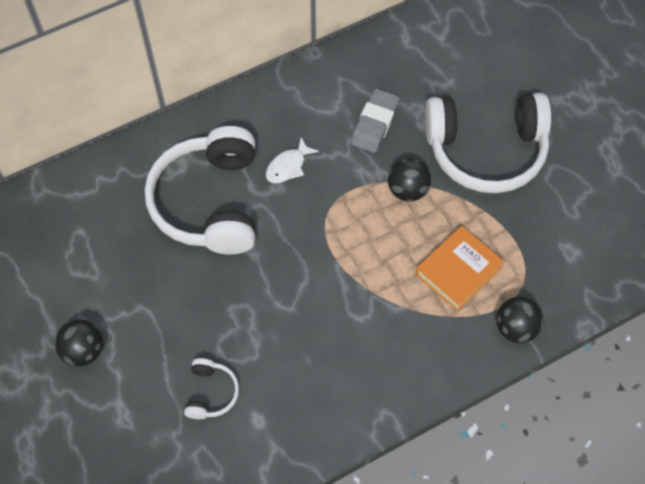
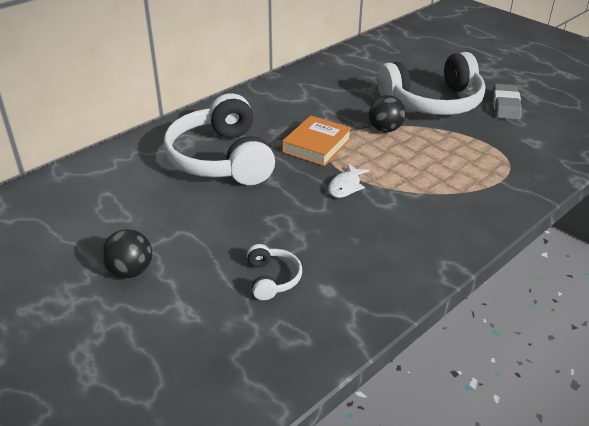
camera: 15 degrees left, 25 degrees down
(288, 166) = (281, 131): white fish -> white fish (346, 186)
(375, 124) = (339, 101): grey eraser -> grey eraser (505, 105)
(458, 271) = (453, 165): orange book -> orange book (317, 145)
(515, 328) = (522, 190): black ball -> none

